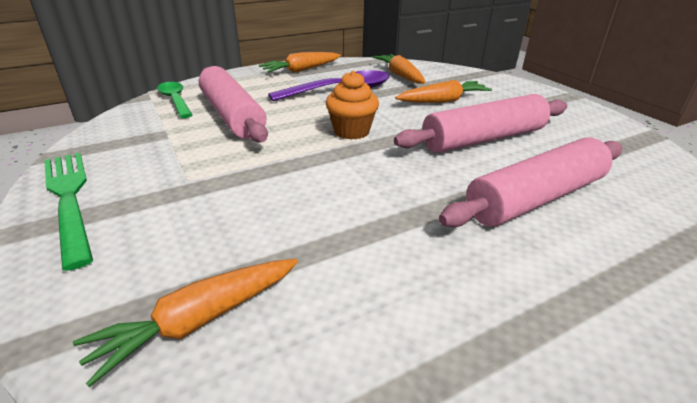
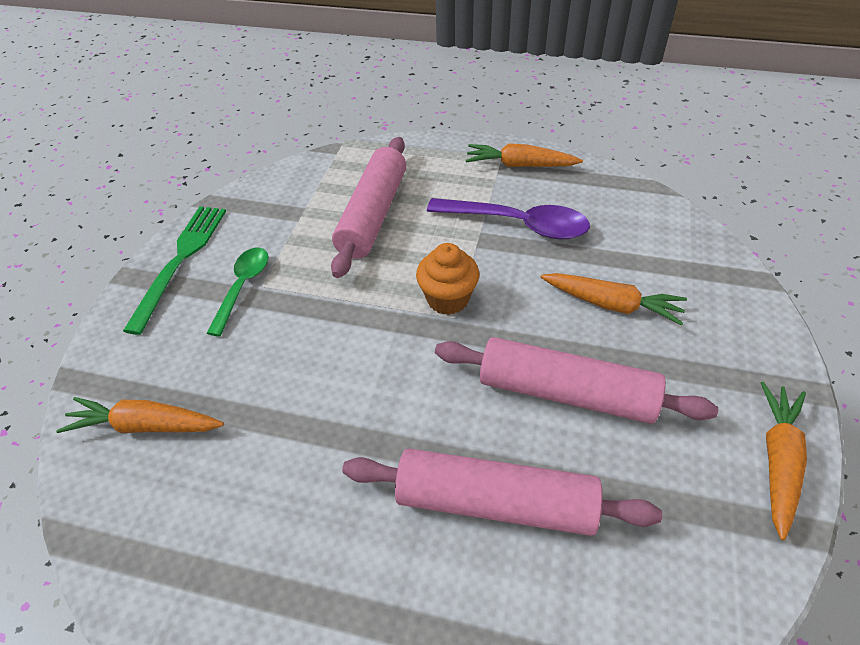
camera: 45 degrees right, 15 degrees up
(175, 100) = (352, 166): green spoon -> green spoon (243, 287)
(400, 75) = (624, 229): orange carrot -> orange carrot (778, 461)

